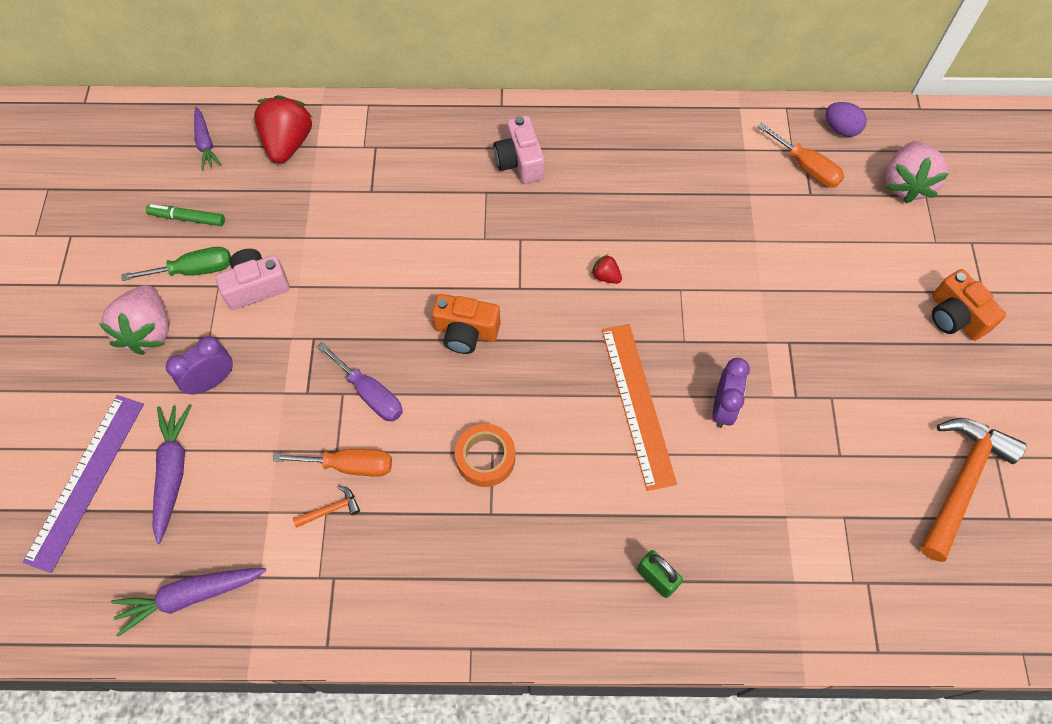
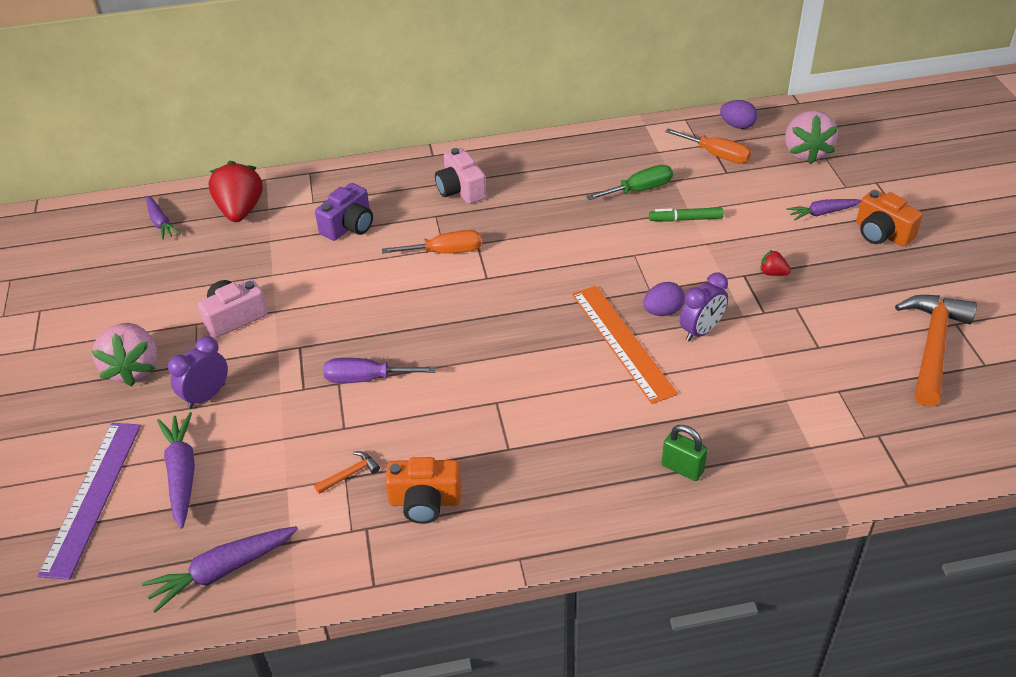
camera: 10 degrees left, 20 degrees down
(188, 218) = (155, 279): green marker -> green marker (686, 219)
(194, 270) = (170, 316): green screwdriver -> green screwdriver (639, 190)
(350, 465) = (360, 436): orange screwdriver -> orange screwdriver (445, 252)
(370, 394) = (366, 379): purple screwdriver -> purple screwdriver turned 150 degrees clockwise
(394, 187) = (349, 226): none -> purple camera
(466, 332) = (445, 317): orange camera -> orange camera (425, 501)
(485, 458) = (491, 407): orange tape -> none
(606, 276) = (564, 256): red strawberry -> red strawberry (772, 273)
(690, 373) = (662, 311): none -> purple egg
(723, 407) = (701, 331): purple clock -> purple clock turned 45 degrees clockwise
(899, 274) = (822, 213): none -> purple carrot

